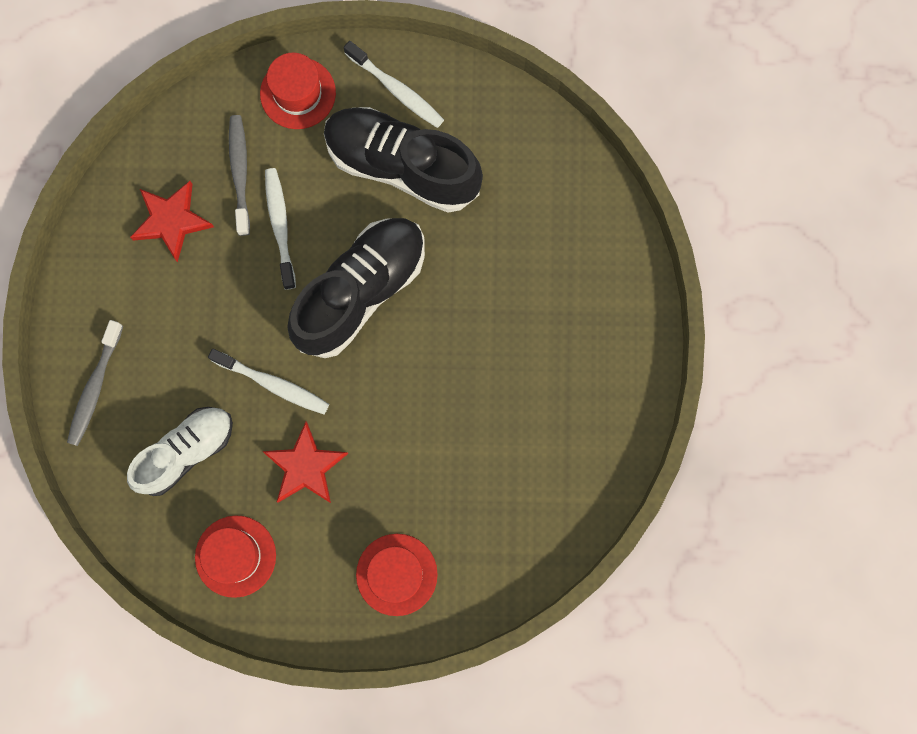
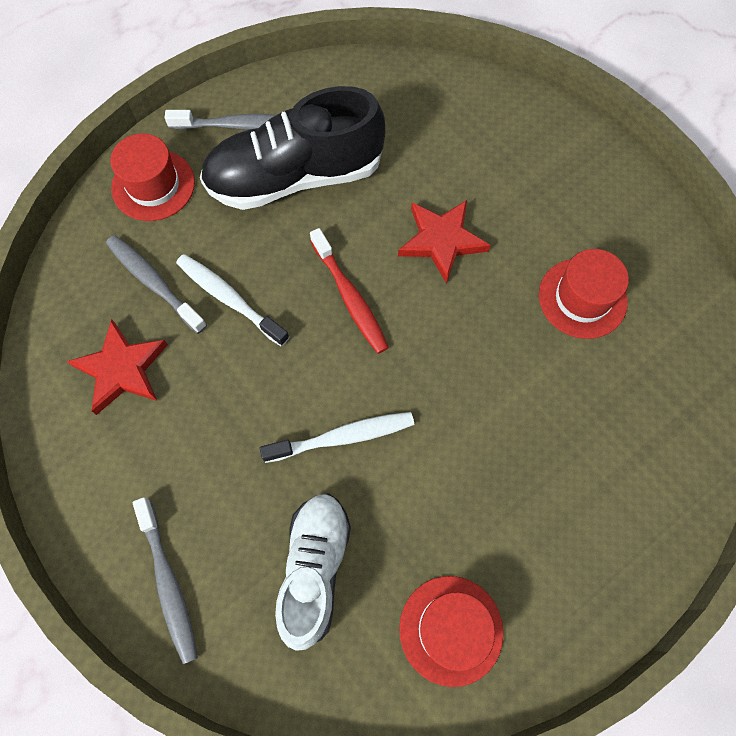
camera: 40 degrees left, 10 degrees down
(305, 466) = (439, 486): red star -> red star (441, 241)
(361, 291) = (350, 298): black shoe -> red toothbrush
(396, 90) = (238, 126): white toothbrush -> grey toothbrush
(396, 574) = (610, 513): red hat -> red hat (582, 298)

